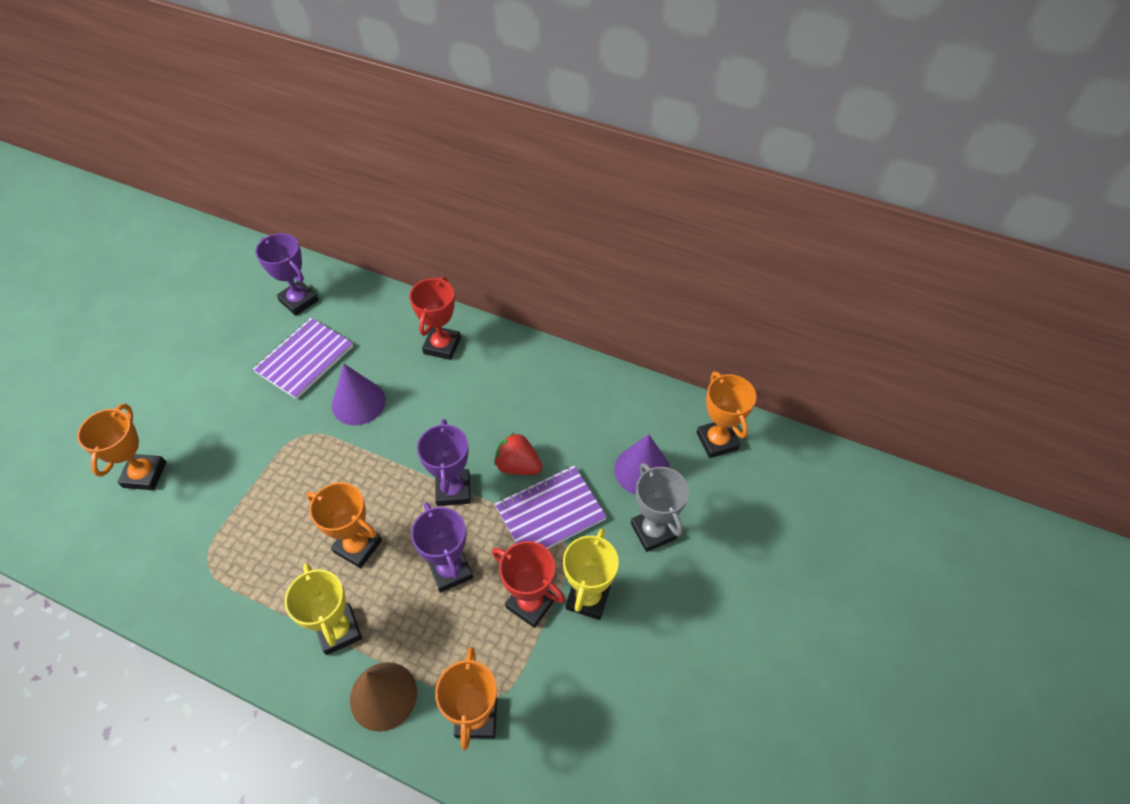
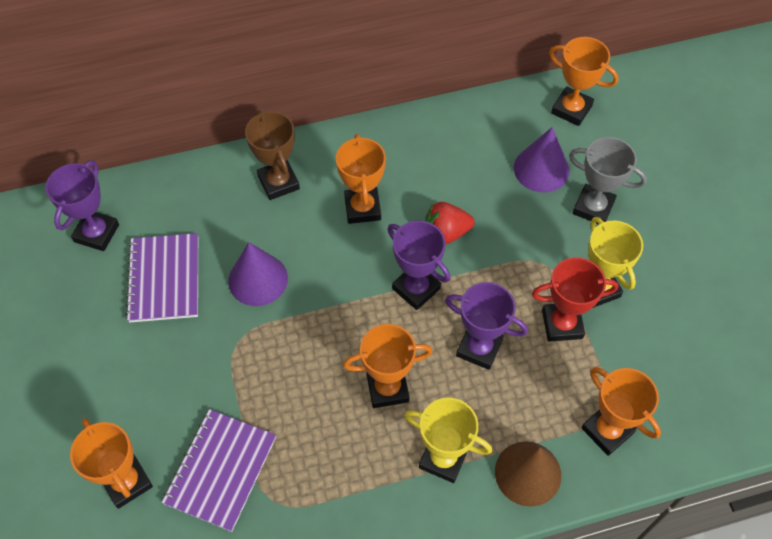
camera: 40 degrees left, 5 degrees up
(299, 301) = (96, 233): purple trophy -> purple trophy turned 75 degrees counterclockwise
(442, 346) = (278, 182): red trophy -> brown trophy
(478, 404) = (362, 208): none -> orange trophy
(550, 513) = (508, 250): purple notebook -> purple notebook (221, 470)

